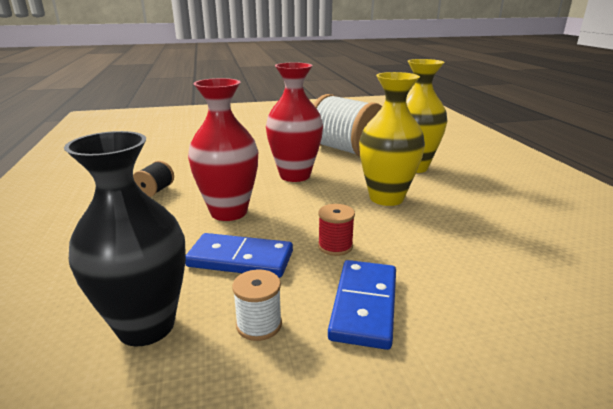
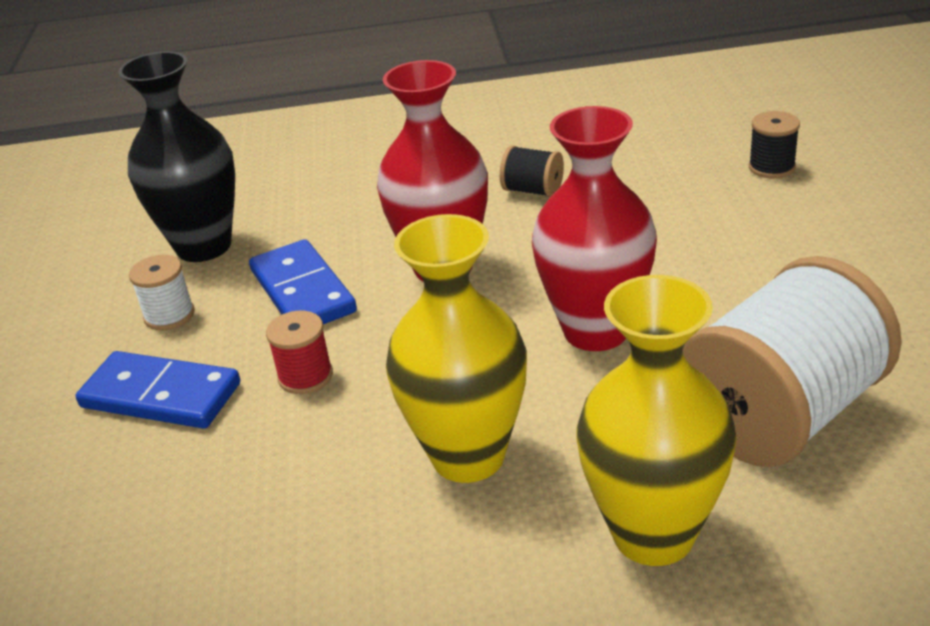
camera: 100 degrees right, 10 degrees up
(174, 144) = (771, 167): none -> black spool
(240, 259) = (302, 291): blue domino -> blue domino turned 45 degrees counterclockwise

